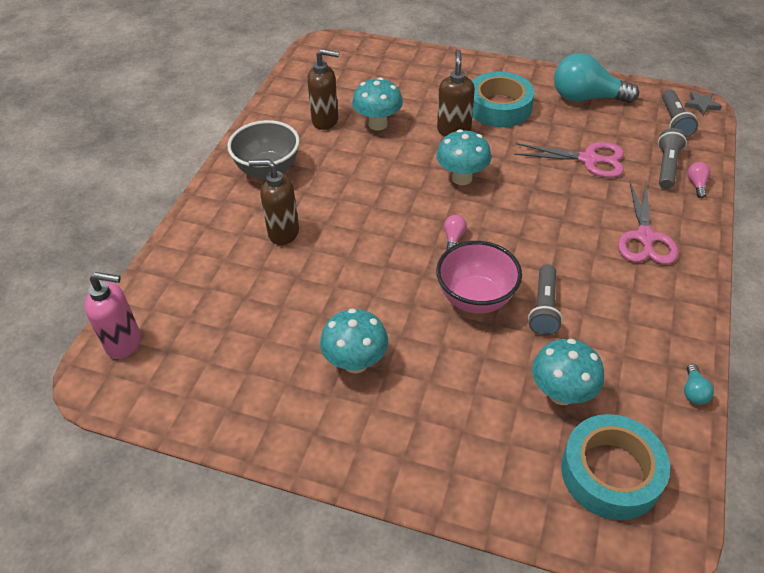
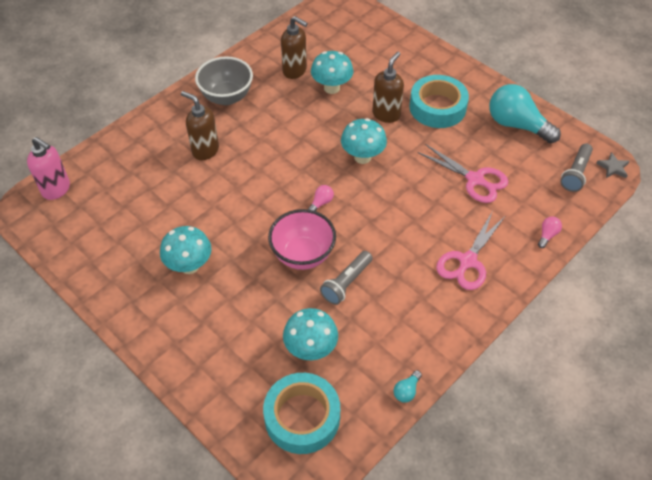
camera: 25 degrees right, 5 degrees up
(667, 166) = (535, 210): grey flashlight -> none

